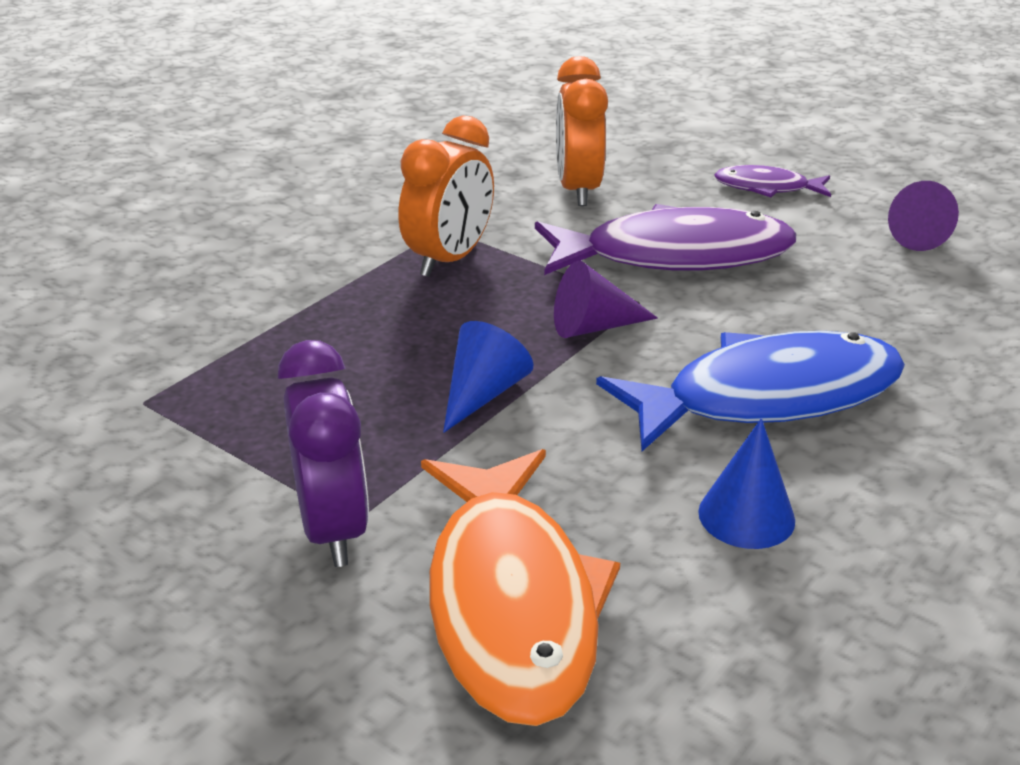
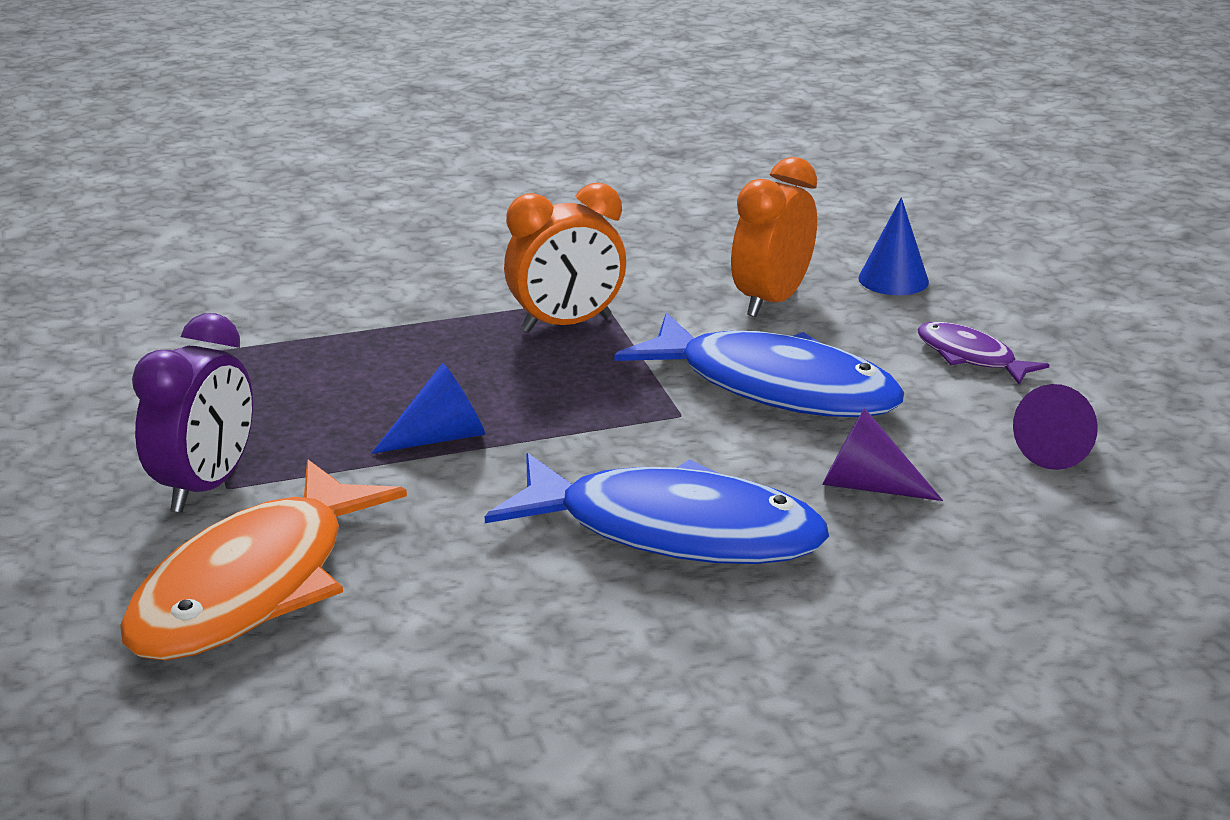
camera: 35 degrees right, 5 degrees down
(593, 327) = (608, 420): purple cone -> purple cone (867, 486)
(674, 255) = (774, 387): purple fish -> blue fish
(746, 516) = (512, 608): blue cone -> blue cone (893, 279)

